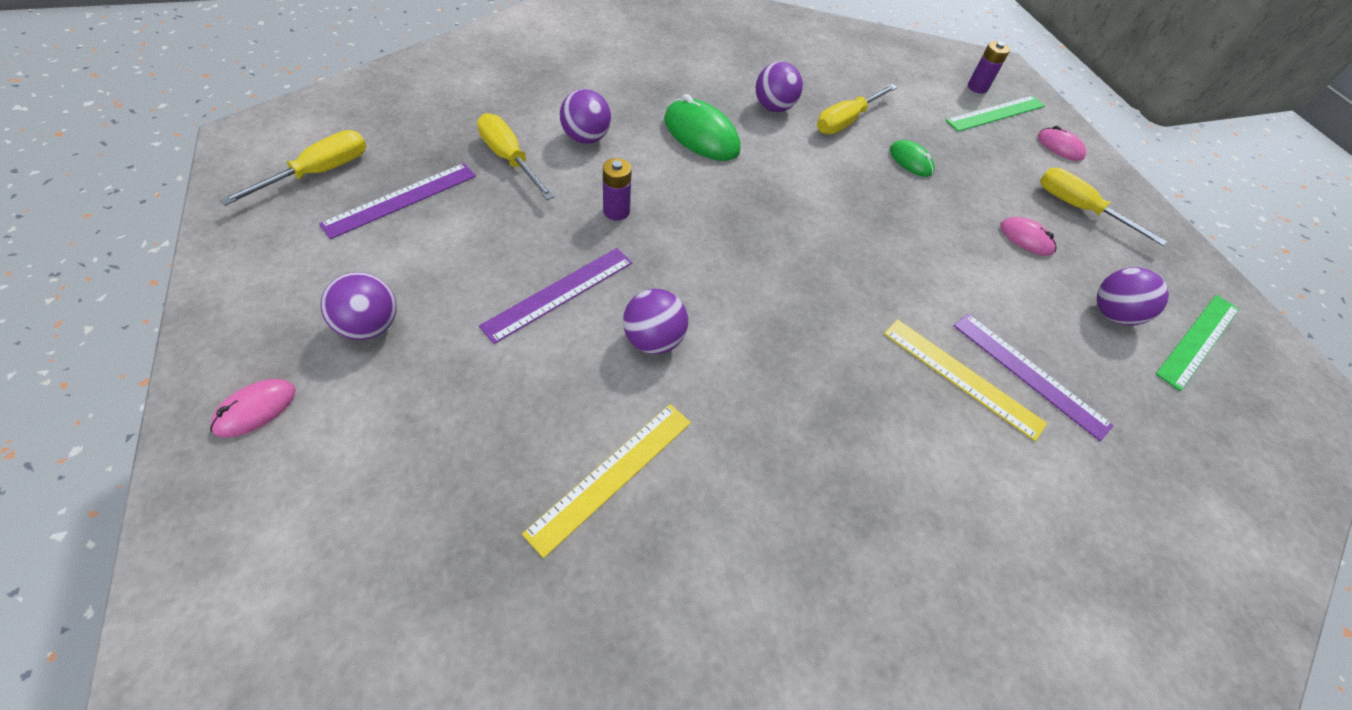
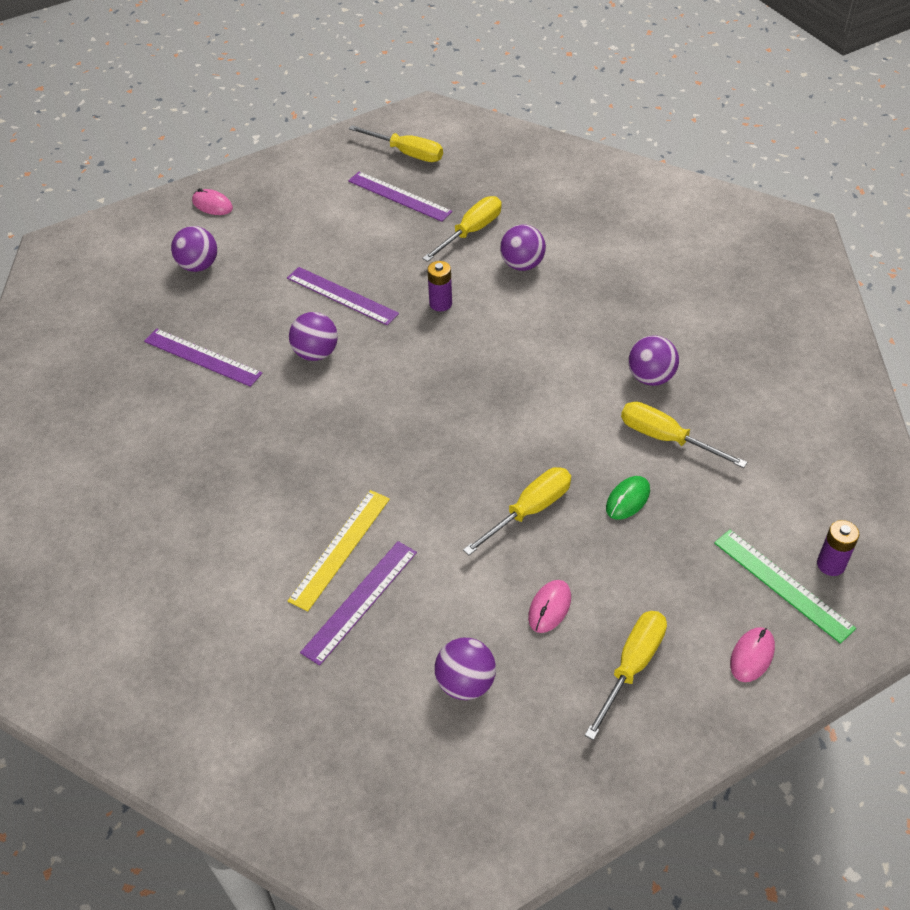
camera: 85 degrees right, 5 degrees down
(370, 326) = (283, 223): purple ball -> purple ball (198, 266)
(611, 475) = (202, 357): yellow ruler -> purple ruler
(701, 135) = (571, 333): green mouse -> none
(919, 222) = (529, 511): none -> yellow screwdriver
(1198, 340) = (458, 768): green ruler -> none

